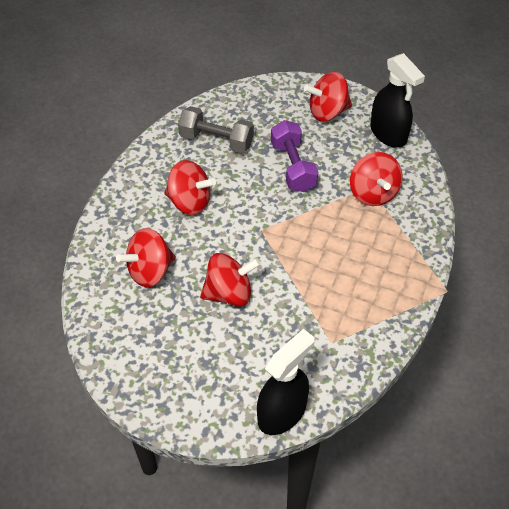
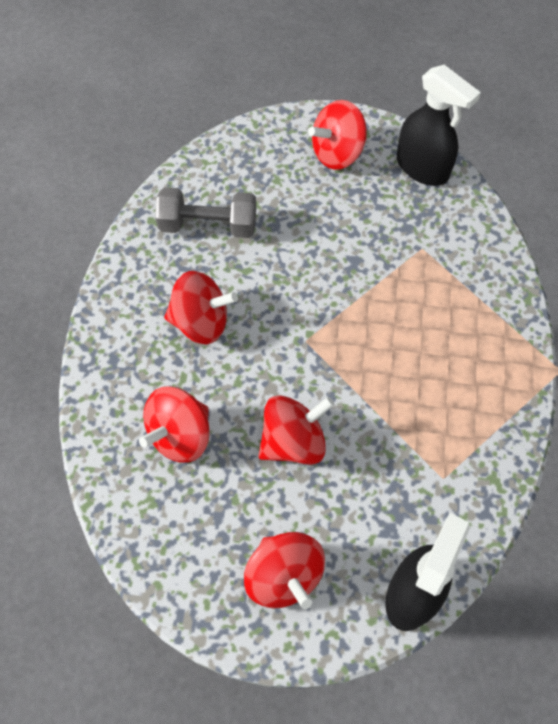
camera: 15 degrees left, 10 degrees up
(293, 167) = (318, 241): purple dumbbell -> none
(373, 193) = (429, 256): red spinning top -> red spinning top (284, 576)

